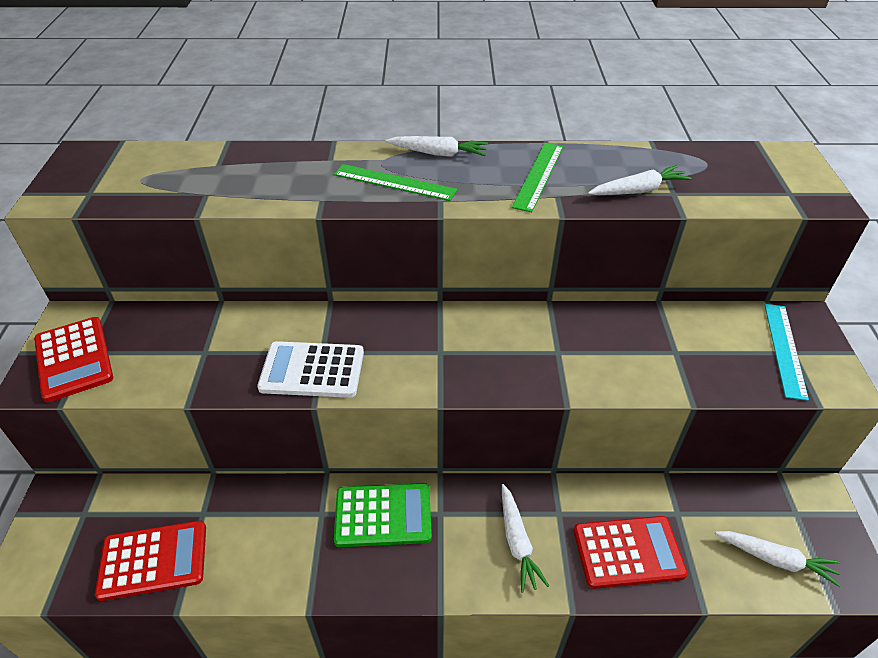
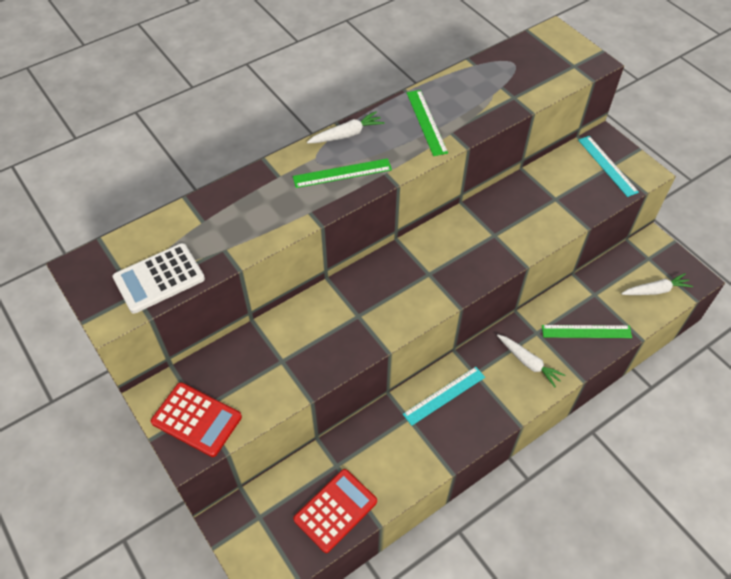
camera: 35 degrees left, 10 degrees up
(312, 370) = (364, 331): white calculator -> white calculator (159, 278)
(383, 515) = (444, 395): green calculator -> turquoise ruler
(628, 552) = (586, 332): red calculator -> green ruler
(638, 190) = (493, 104): white carrot -> none

